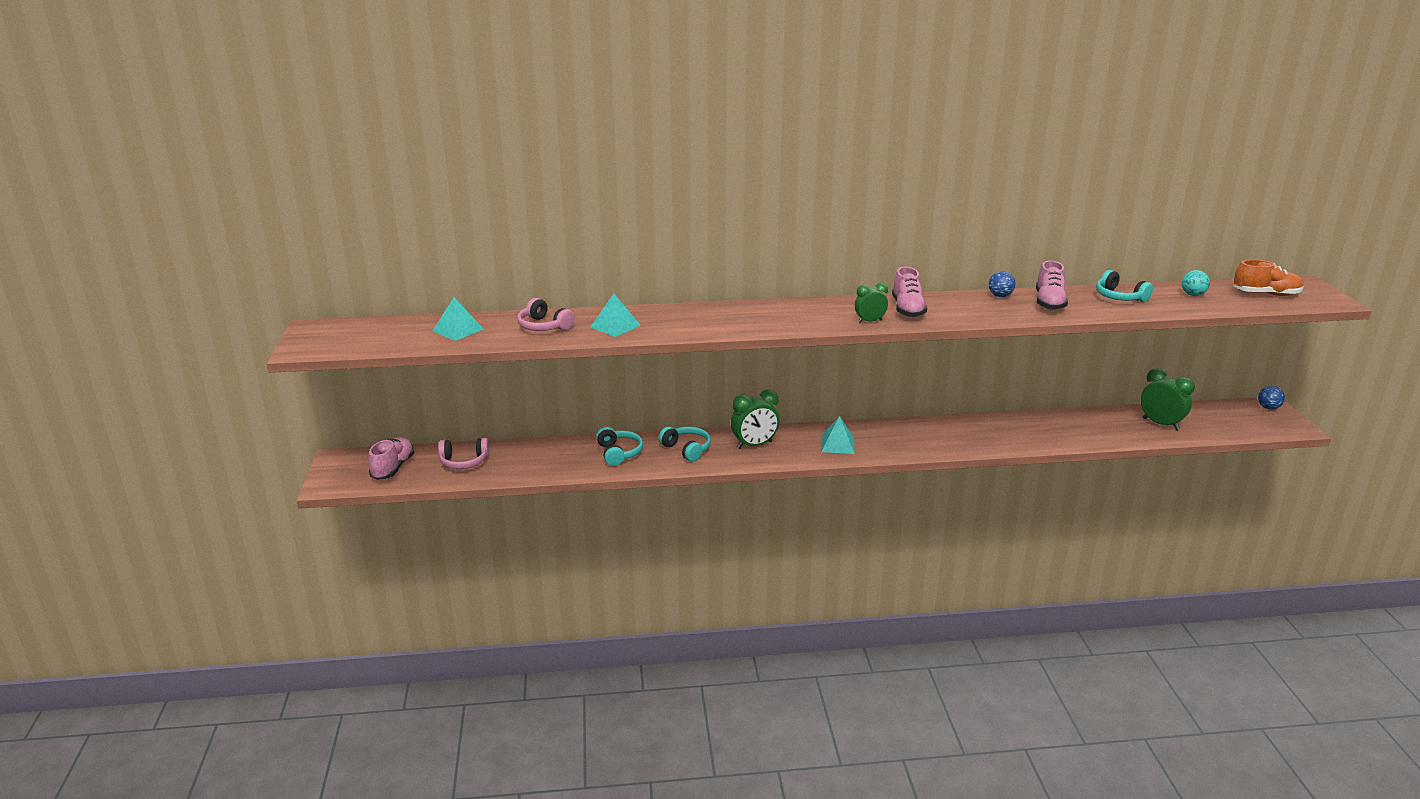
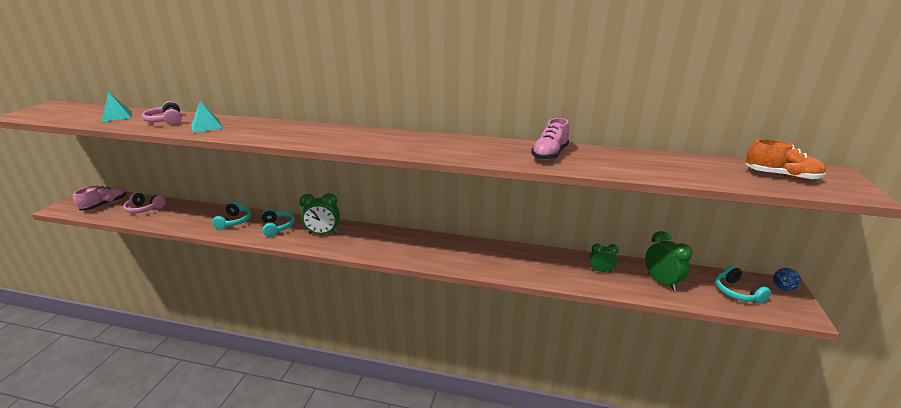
camera: 20 degrees right, 0 degrees up
(837, 444) = (379, 244): turquoise pyramid -> none
(869, 321) = (380, 147): green clock -> green clock (600, 271)
(907, 309) = (423, 143): pink shoe -> none
(1000, 296) = (513, 144): blue ball -> none
(1119, 297) = (621, 159): turquoise headphones -> turquoise headphones (737, 292)
(1193, 295) = (698, 166): turquoise ball -> none

